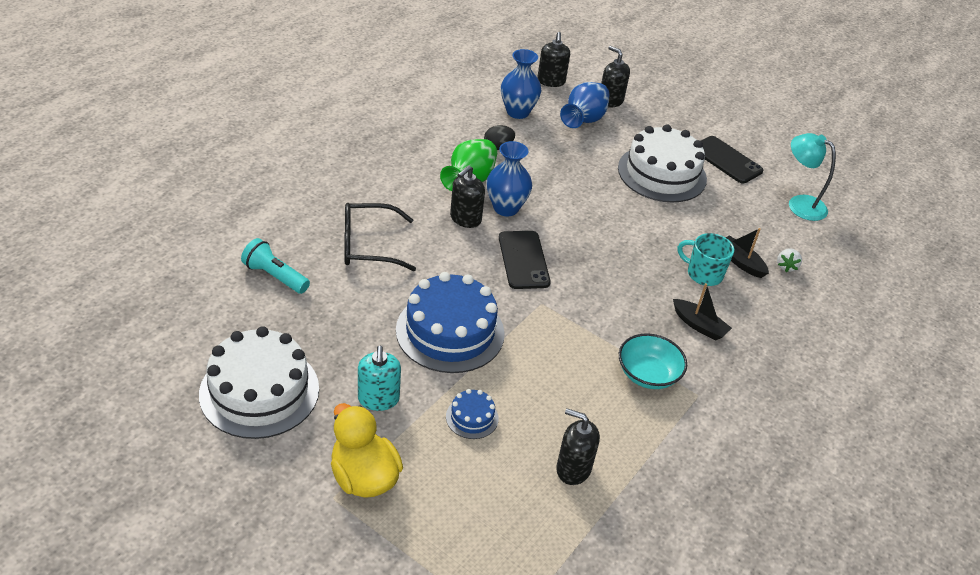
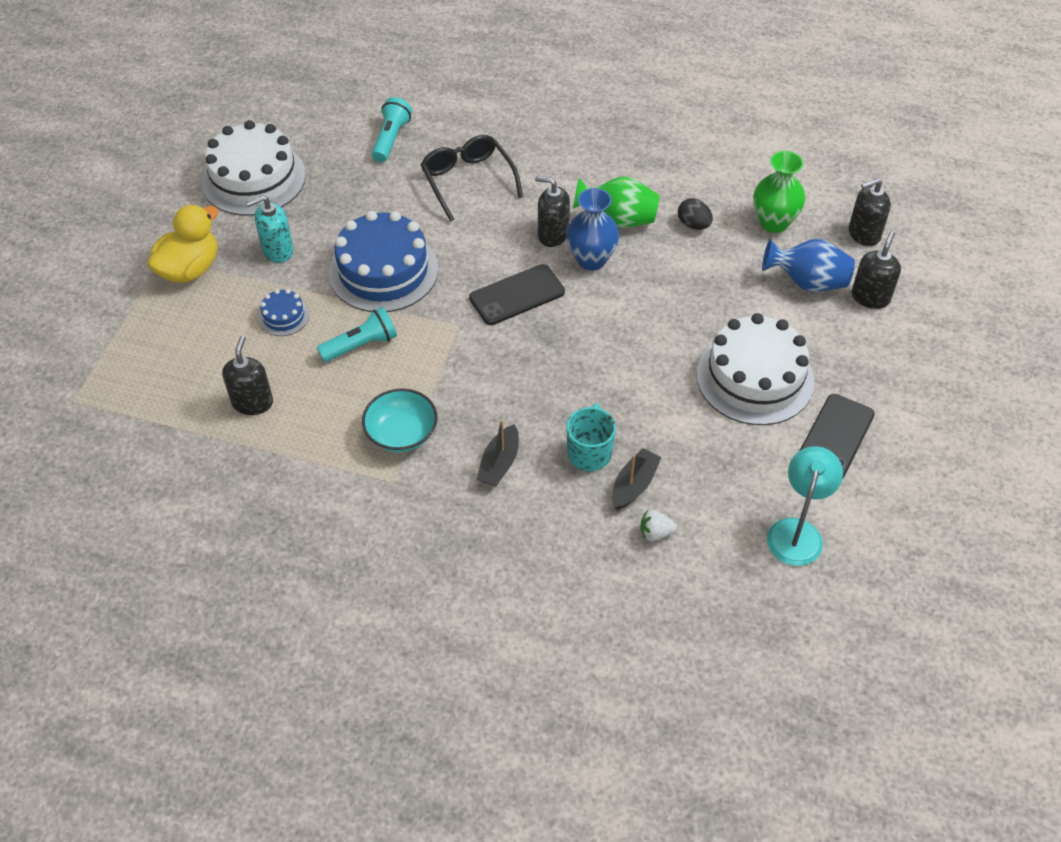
camera: 75 degrees right, 10 degrees up
(517, 112) = (774, 222): blue vase -> green vase
(535, 372) = (361, 345): none -> turquoise flashlight

